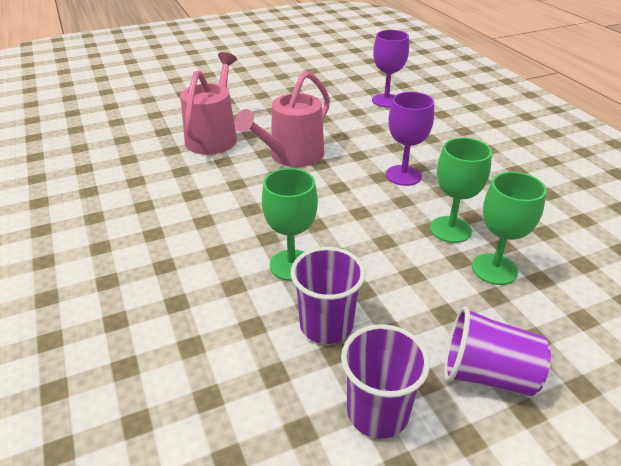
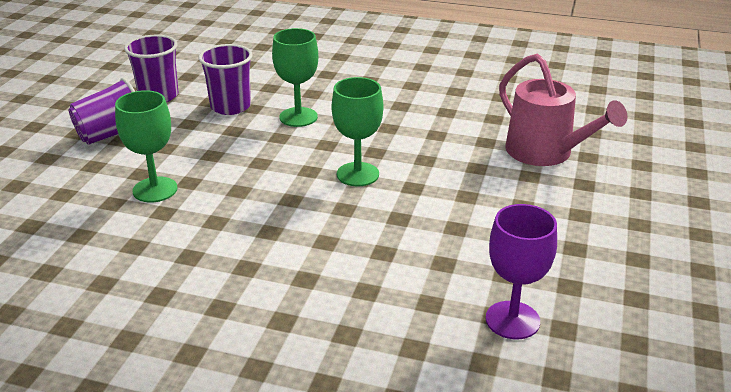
camera: 130 degrees right, 5 degrees down
(292, 155) = (449, 179): pink watering can -> none
(403, 175) = (324, 223): purple goblet -> none
(450, 229) = (220, 199): green goblet -> green goblet (357, 174)

